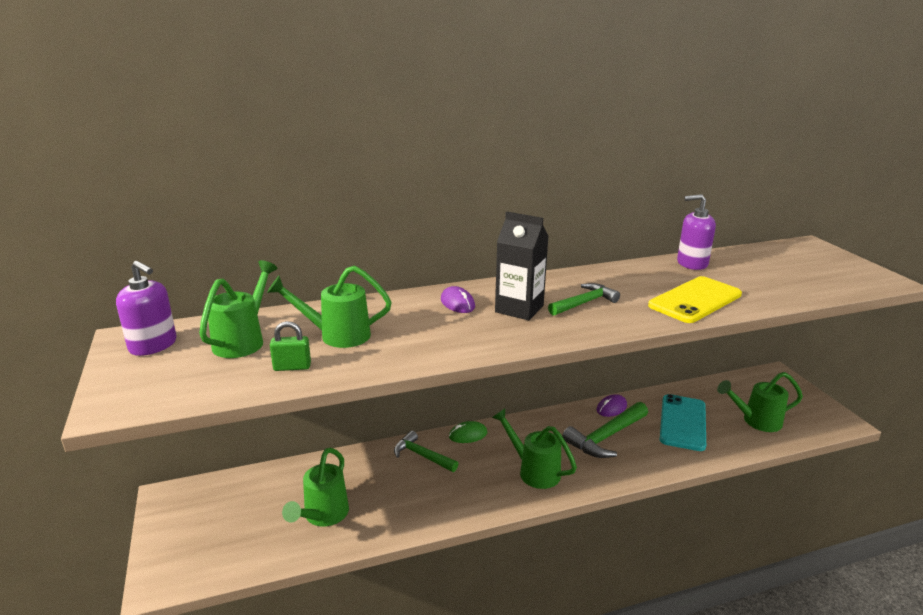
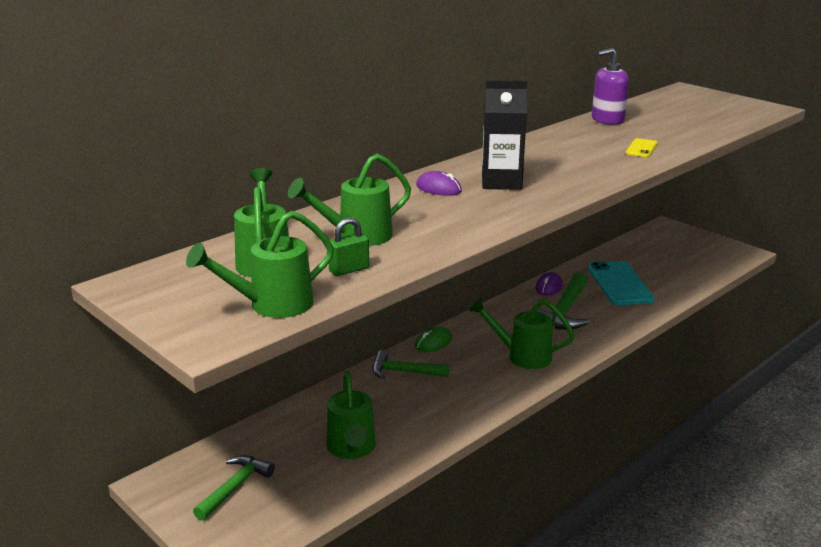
camera: 25 degrees left, 0 degrees up
(153, 345) = (168, 284): purple soap dispenser -> none
(584, 303) = (553, 167): green hammer -> green hammer (235, 487)
(695, 300) = (641, 148): yellow phone -> yellow phone, size x0.48
(756, 421) = (678, 268): green watering can -> green watering can (272, 305)

